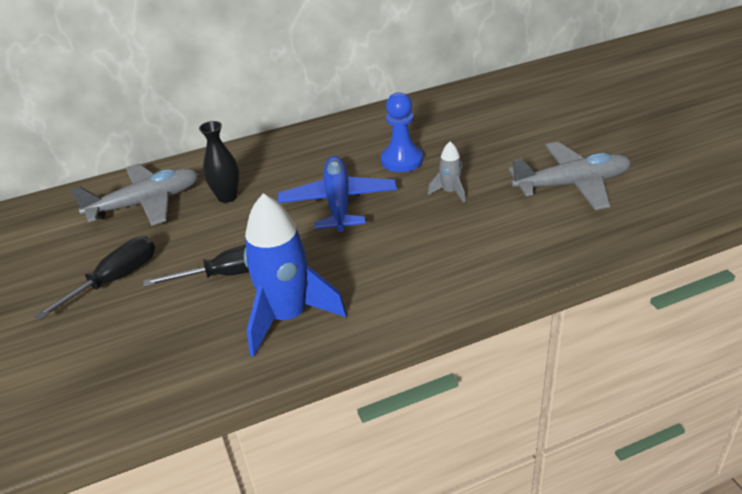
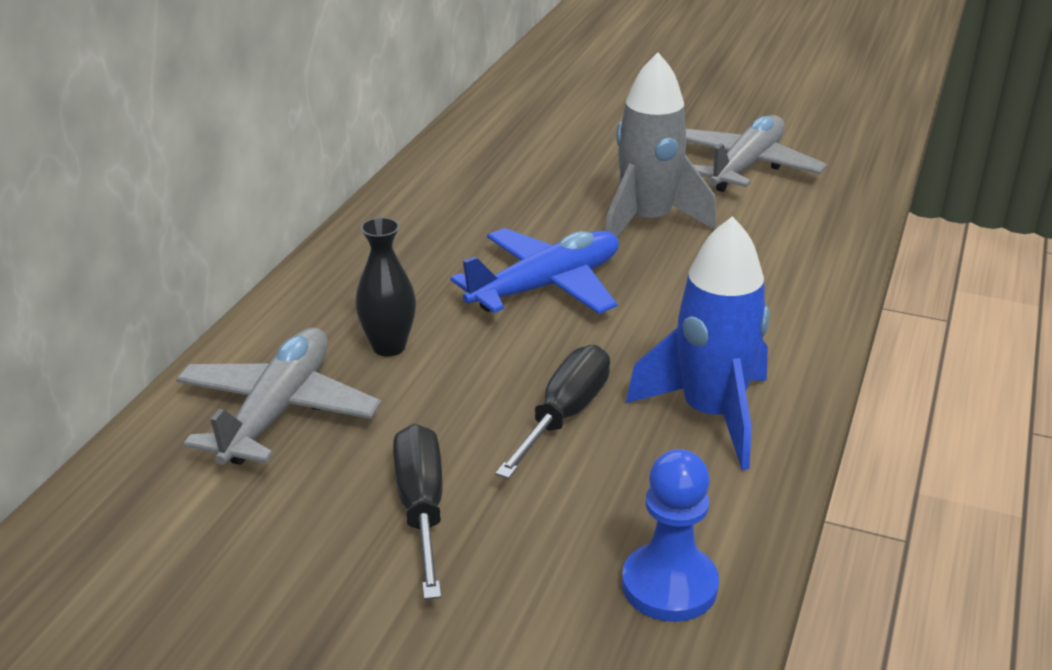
camera: 50 degrees left, 5 degrees down
(338, 203) = (546, 286): blue plane -> blue plane turned 105 degrees clockwise
(402, 160) = (536, 215): blue pawn -> blue pawn (669, 585)
(450, 192) = (647, 222): grey rocket -> grey rocket, size x2.13

